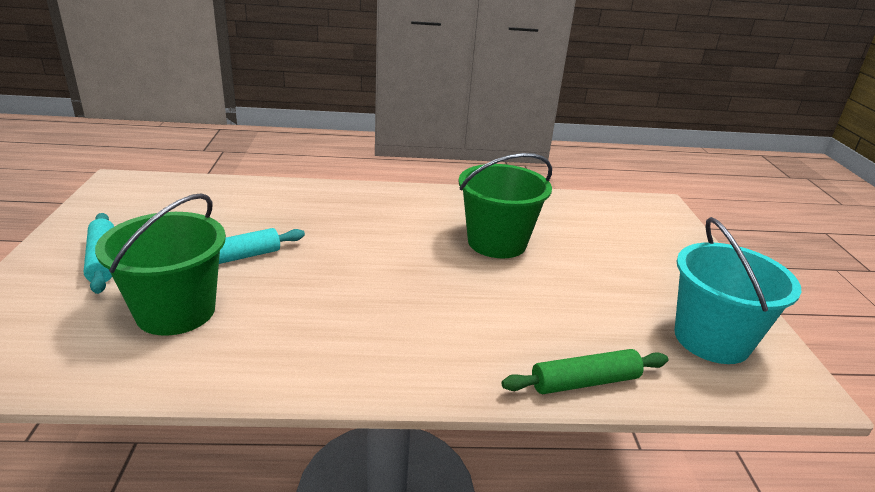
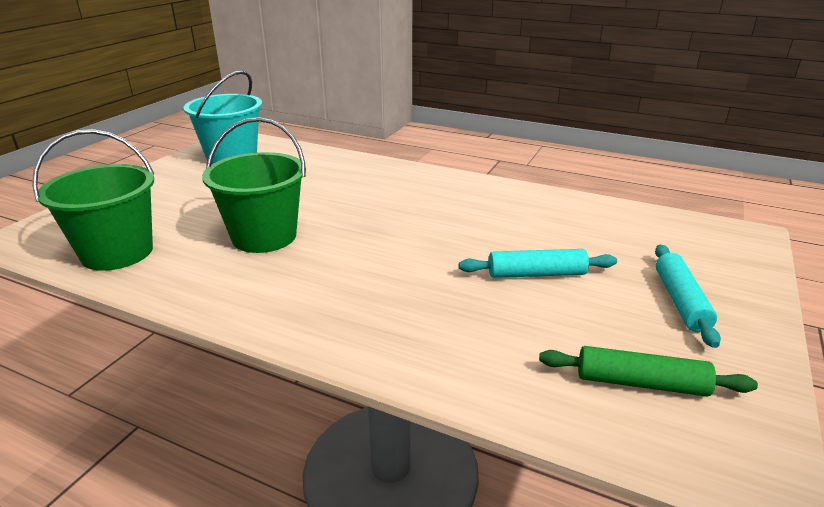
camera: 150 degrees left, 0 degrees up
(176, 311) = (587, 238): green bucket -> green bucket (117, 252)
(585, 382) = (338, 158): green rolling pin -> green rolling pin (640, 383)

